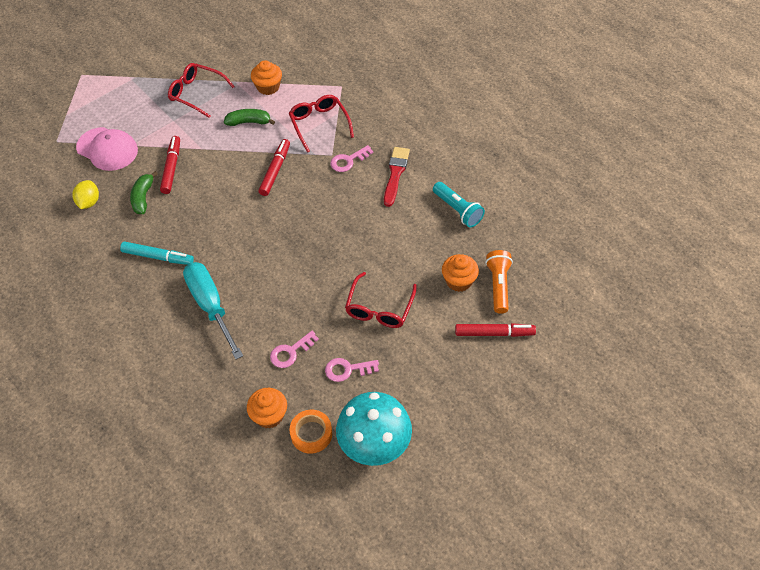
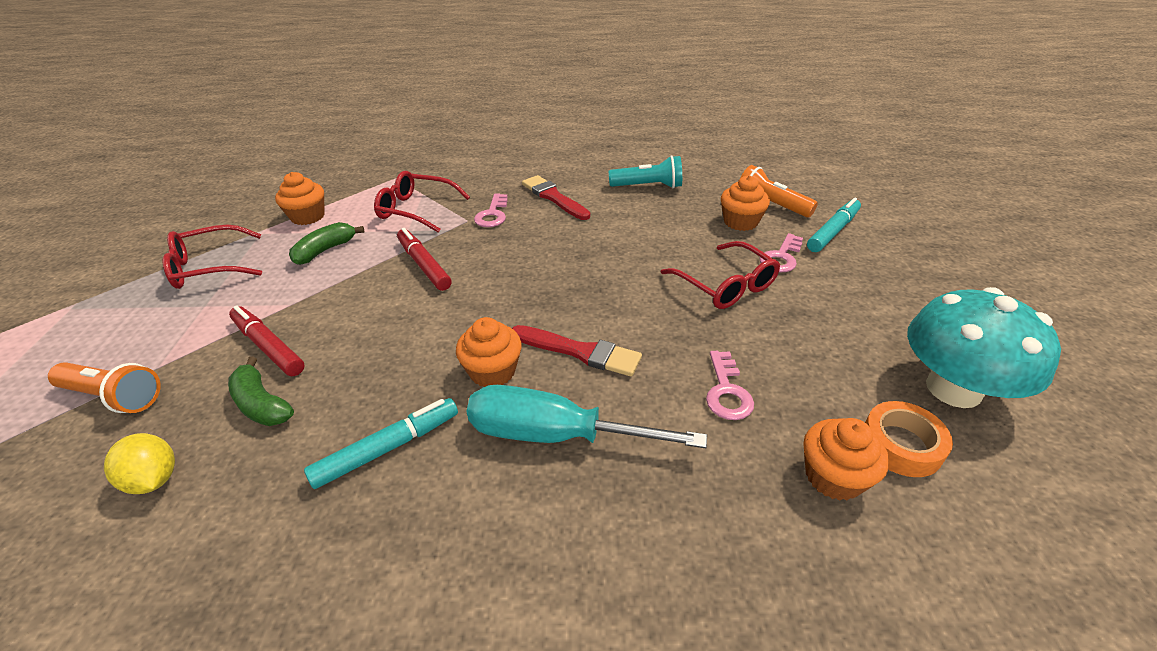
camera: 50 degrees left, 15 degrees down
(107, 149) = (114, 396): pink cap -> orange flashlight
(227, 257) = (492, 371): none -> orange cupcake
(268, 280) = (579, 351): none -> red brush
(347, 369) = (802, 354): pink key -> pink key (781, 257)
(494, 333) = (833, 231): red marker -> turquoise marker

